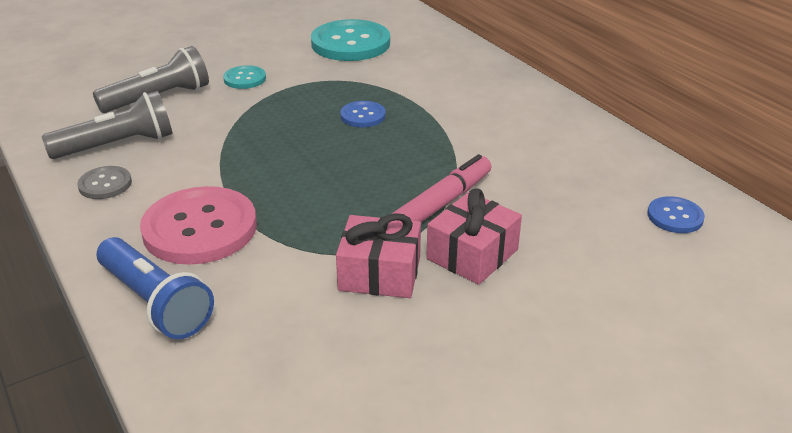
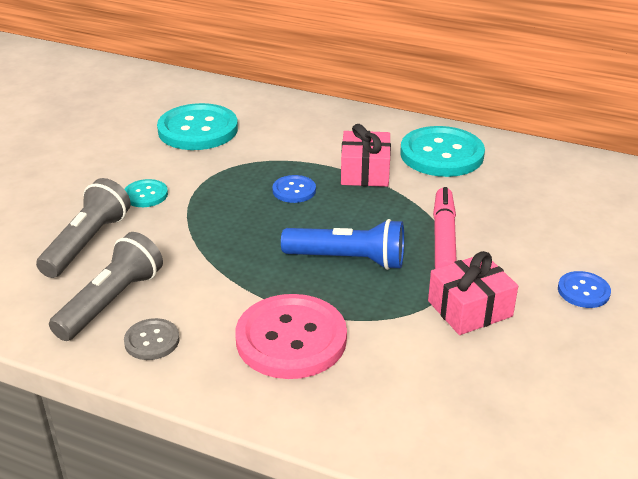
camera: 35 degrees left, 0 degrees up
(155, 302) = (340, 414): blue flashlight -> blue flashlight (348, 260)
(472, 254) = (510, 266): pink gift -> pink gift (365, 172)
(542, 132) = (441, 154): none -> turquoise button
(675, 216) = (594, 184): blue button -> blue button (583, 291)

